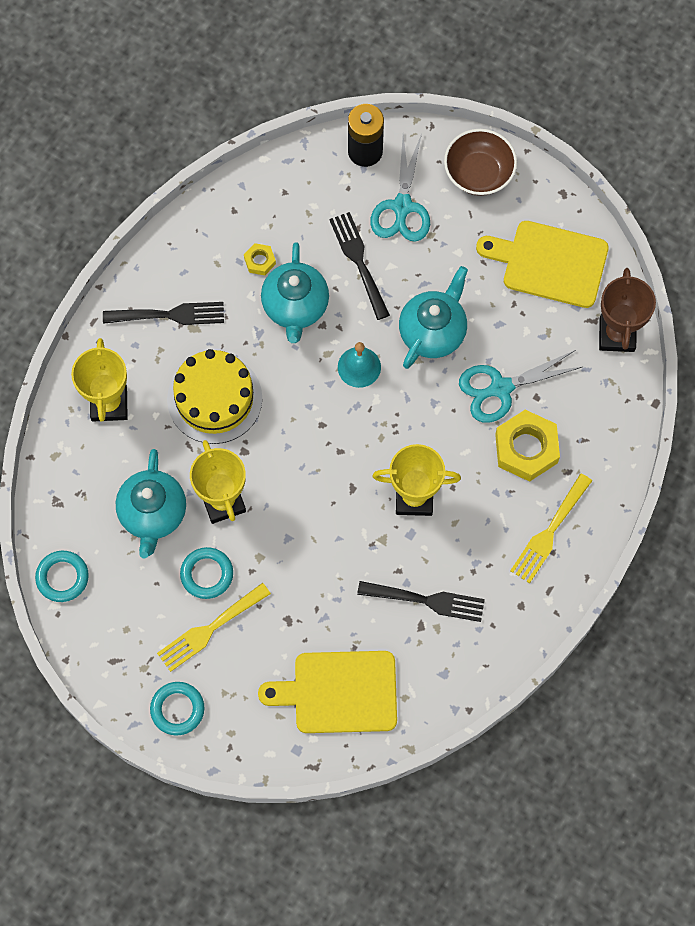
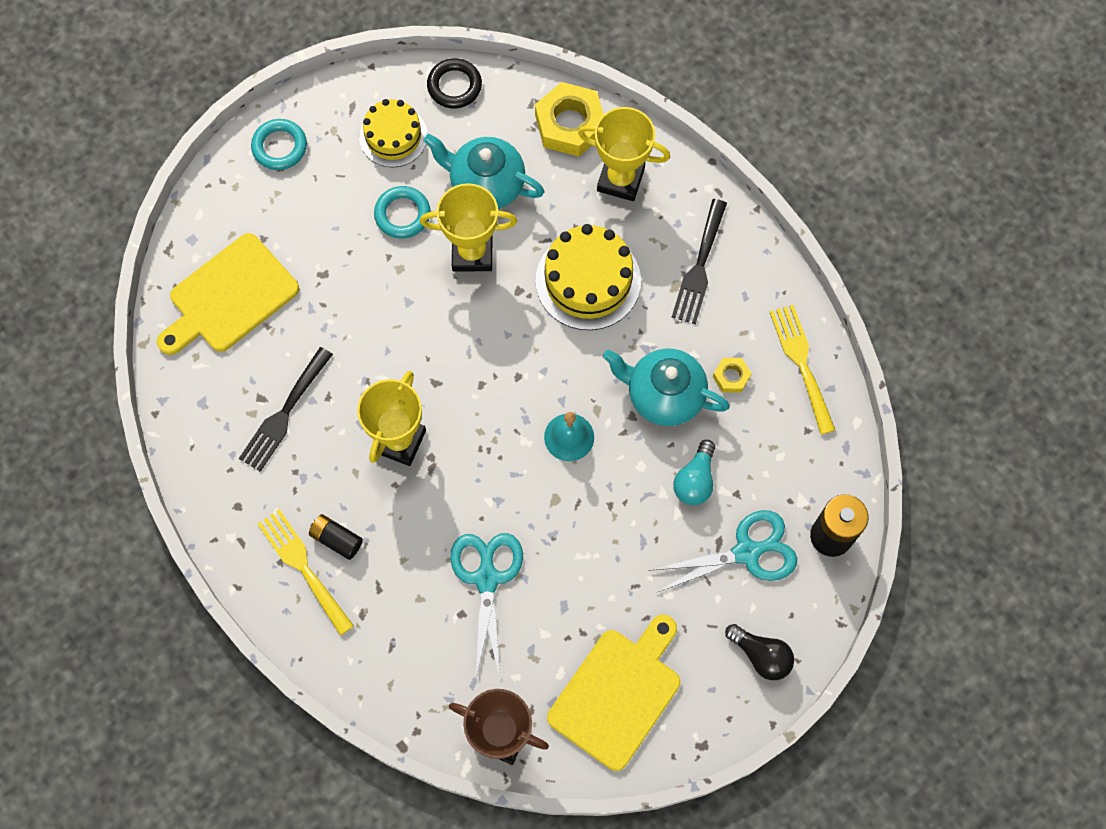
camera: 110 degrees right, 0 degrees up
(62, 577) = (454, 86): turquoise ring -> black ring
(132, 612) = (393, 136): none -> yellow cake
(210, 629) = (345, 199): yellow fork -> yellow fork (801, 363)
(339, 692) = (229, 297): yellow cutting board -> yellow cutting board turned 150 degrees counterclockwise
(358, 261) = (695, 480): black fork -> turquoise light bulb
(402, 206) = (746, 552): turquoise scissors -> turquoise scissors turned 135 degrees clockwise
(433, 332) = (581, 530): turquoise teapot -> none
(478, 173) = (761, 655): brown bowl -> black light bulb
(516, 515) = (336, 539): none -> black battery
(526, 448) = (406, 579): yellow nut -> yellow nut (570, 124)

